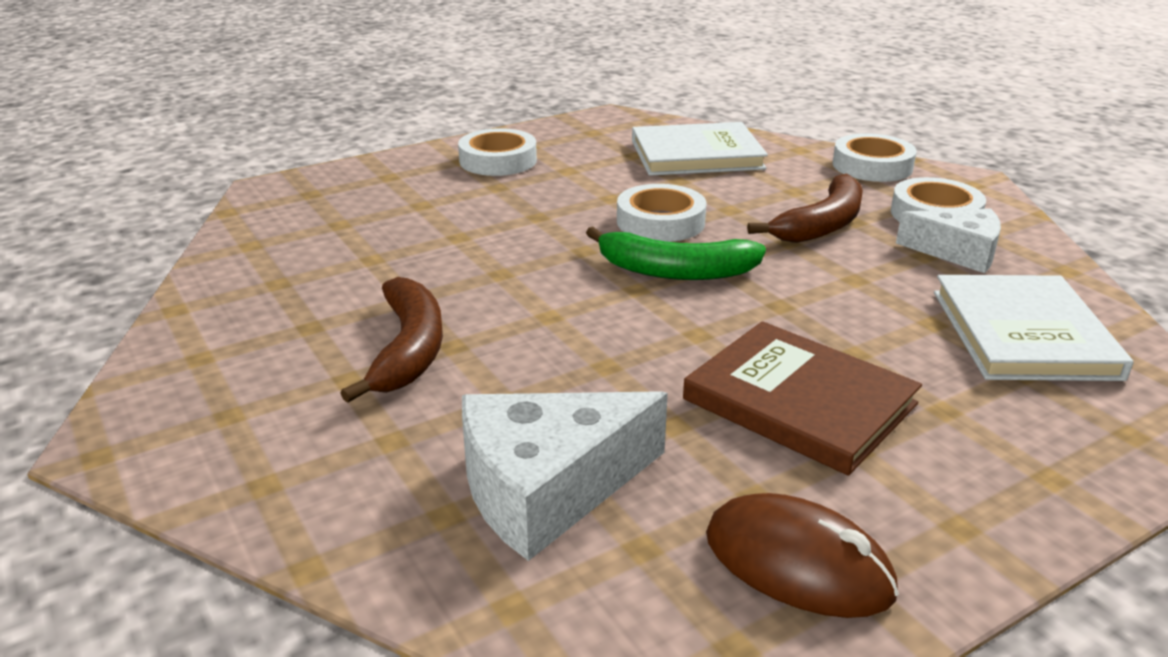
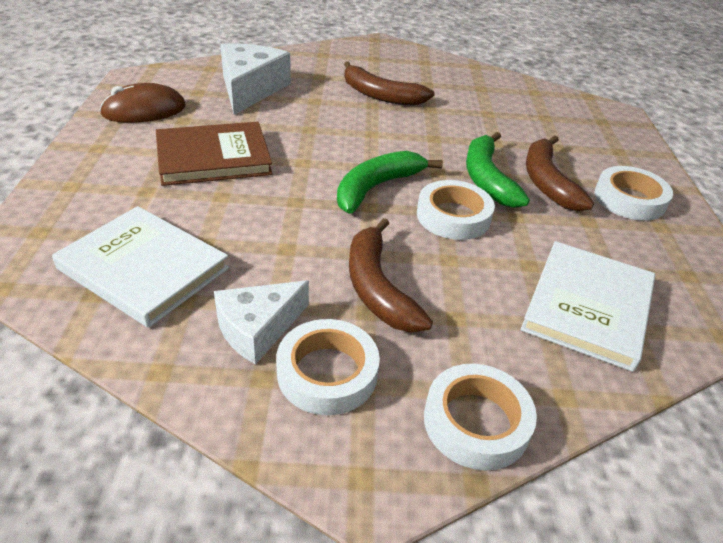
camera: 120 degrees right, 10 degrees up
(519, 196) = (547, 182): none -> brown banana
(559, 223) = (487, 179): none -> green banana

